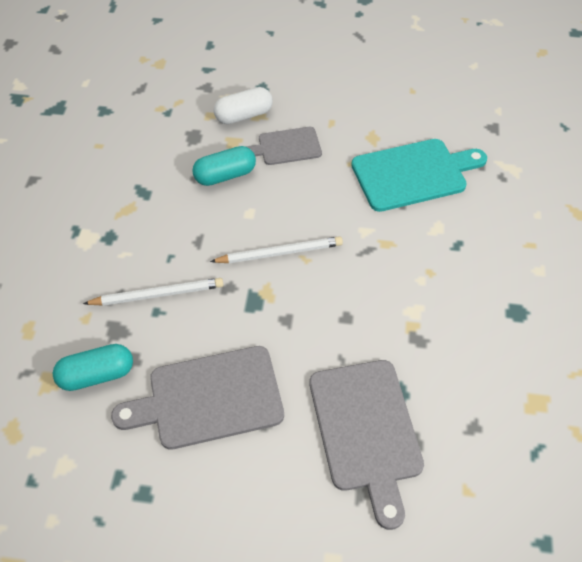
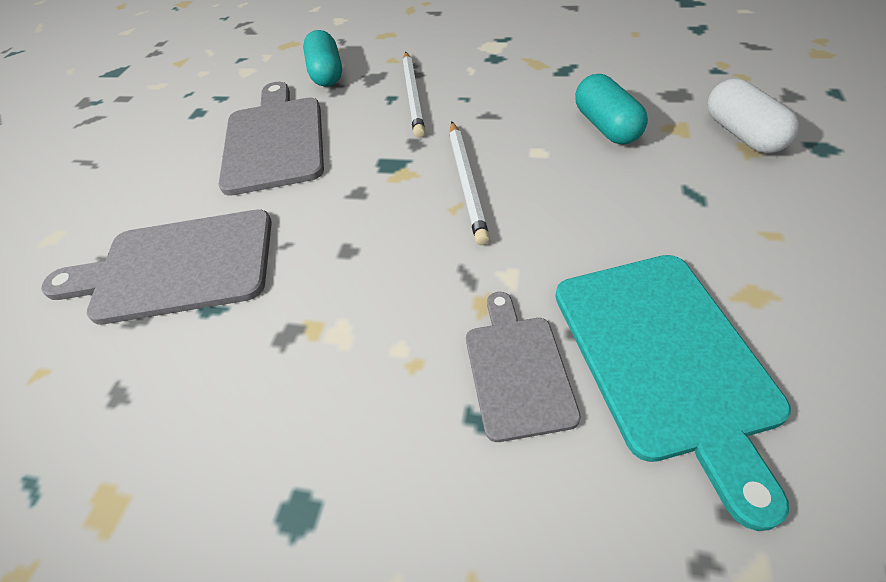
camera: 100 degrees right, 5 degrees down
(286, 147) = (686, 181): grey cutting board -> grey cutting board (517, 370)

